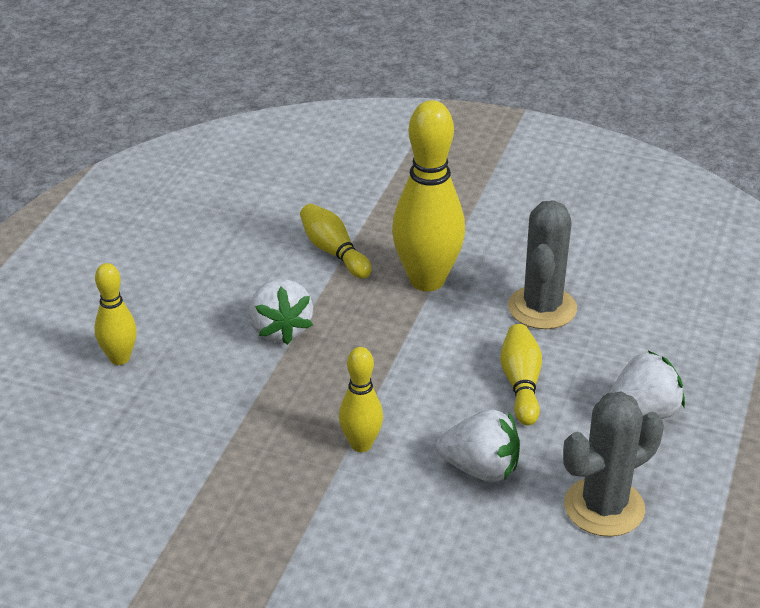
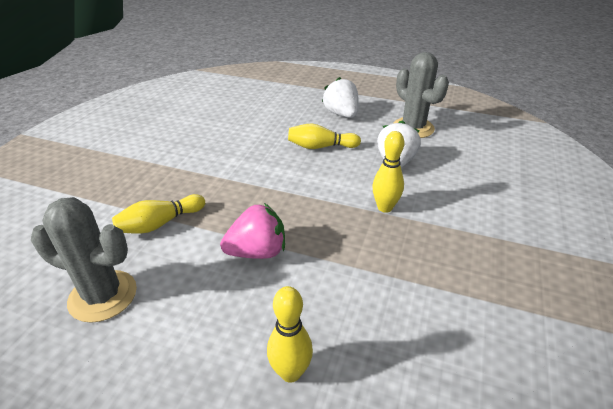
camera: 90 degrees left, 0 degrees up
(280, 329) = (257, 252): white strawberry -> pink strawberry
(427, 280) = (211, 178): yellow bowling pin -> none
(542, 308) = (250, 137): grey cactus -> grey cactus (103, 296)

